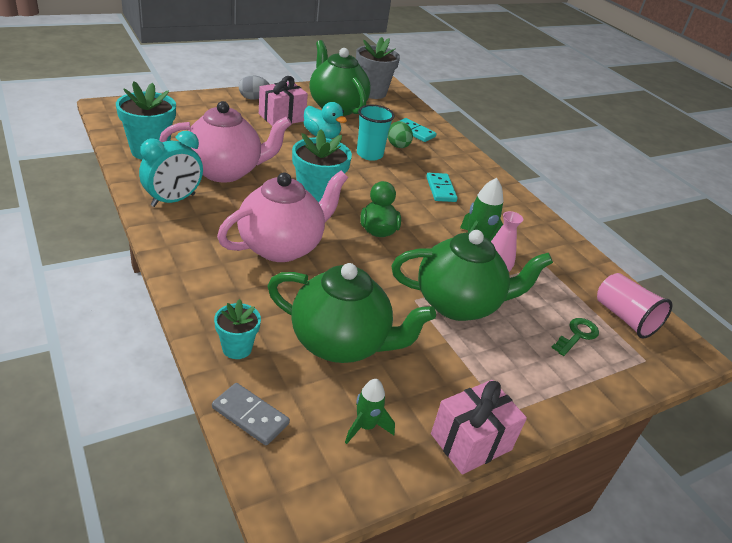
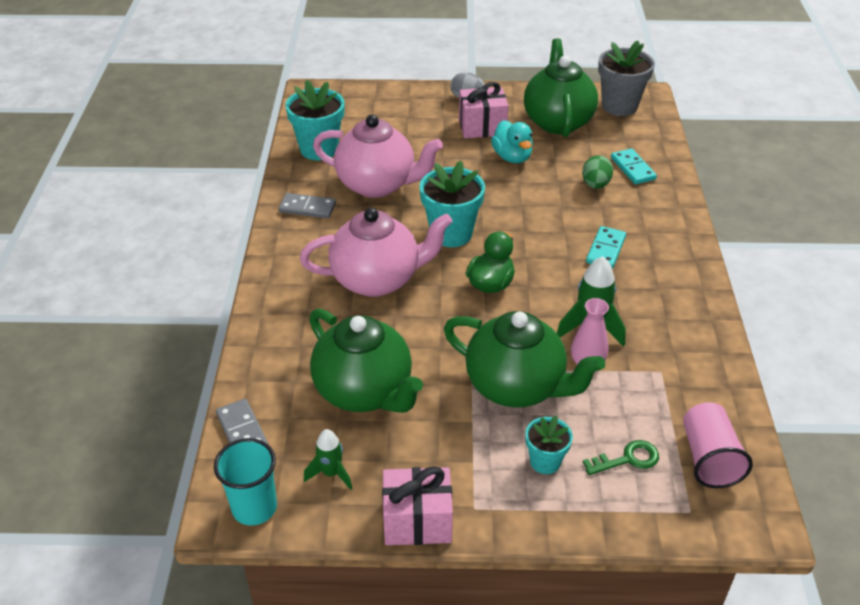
camera: 35 degrees right, 5 degrees up
(173, 200) = (307, 208): turquoise clock -> grey domino
(237, 348) = (270, 368): turquoise flower pot -> turquoise flower pot (545, 461)
(369, 154) = (551, 190): turquoise cup -> turquoise cup (254, 508)

